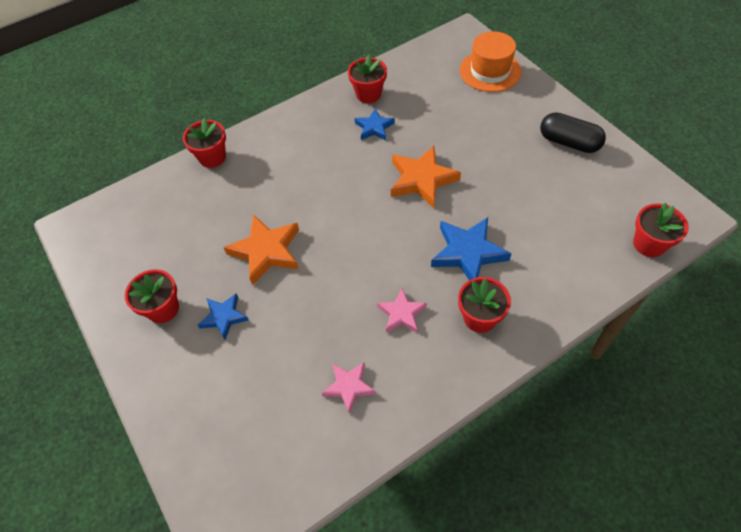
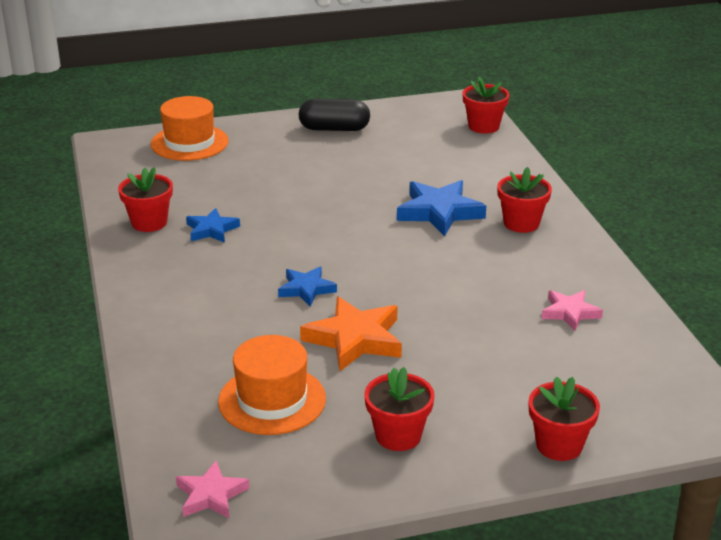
camera: 75 degrees left, 25 degrees down
(187, 229) = (272, 400): none -> orange hat
(212, 157) = (153, 361): red flower pot -> red flower pot (559, 445)
(224, 317) = (438, 386): blue star -> blue star (306, 289)
(401, 313) = (495, 265): pink star -> pink star (211, 495)
(422, 179) = (320, 216): orange star -> none
(569, 142) = (334, 129): black capsule -> black capsule turned 45 degrees clockwise

